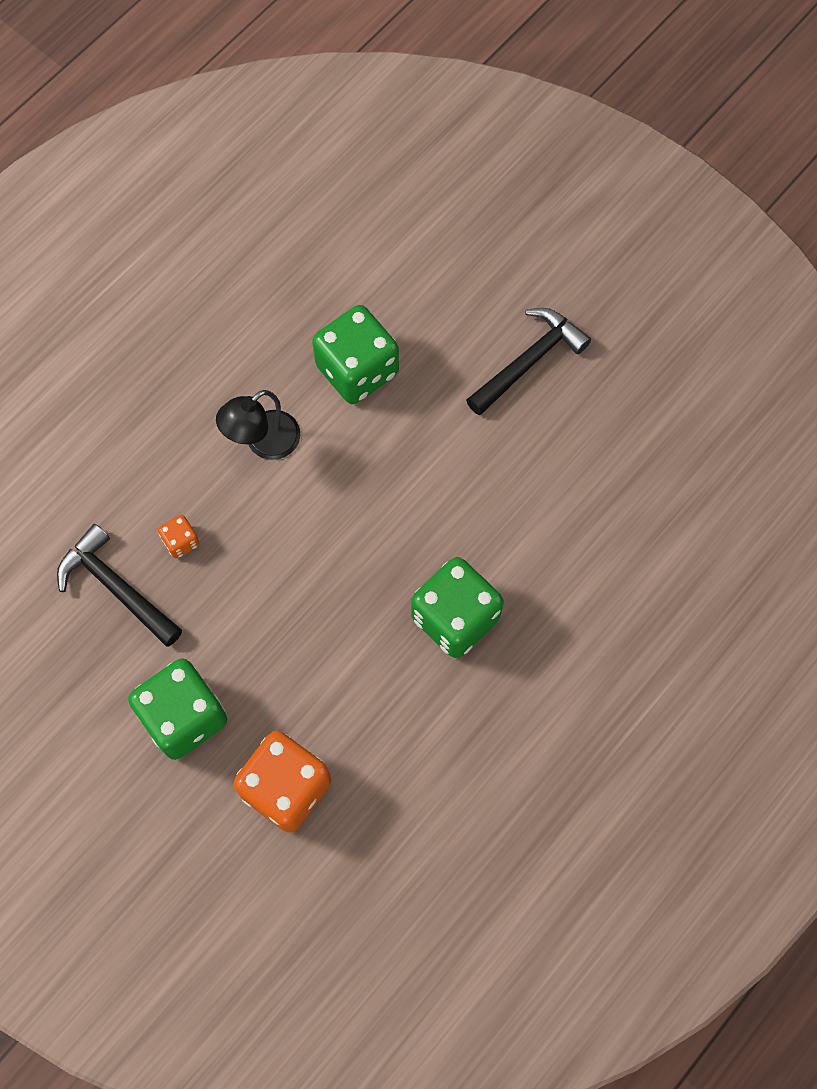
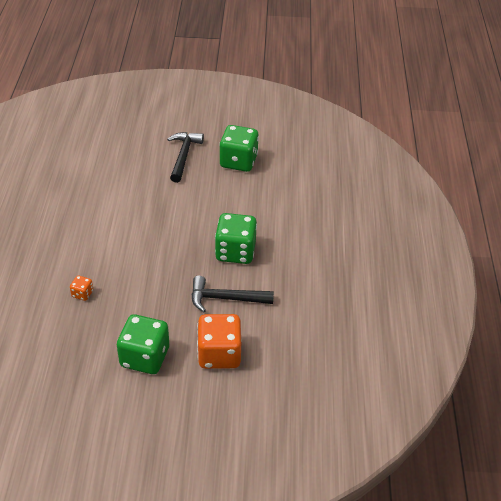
camera: 40 degrees left, 25 degrees down
(116, 587) = (65, 328): black hammer -> black hammer (225, 298)
(263, 443) = (90, 239): black lamp -> none
(357, 370) = (111, 194): green dice -> green dice (238, 161)

